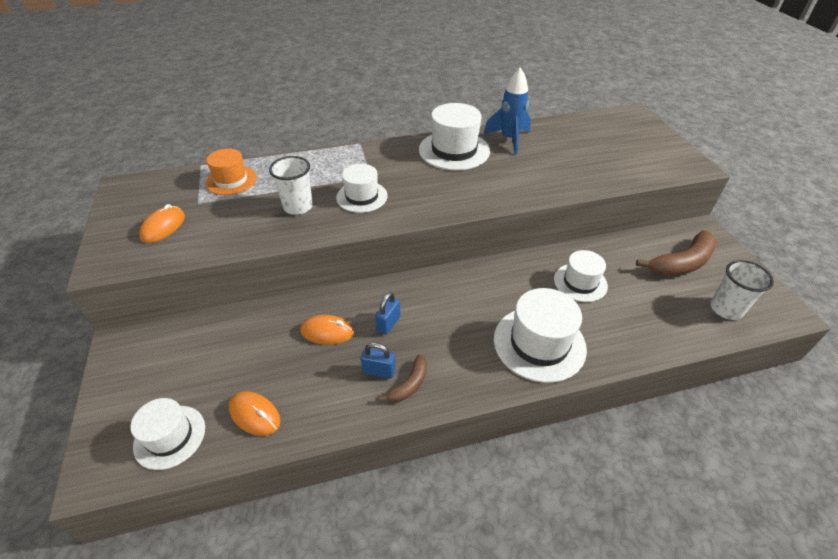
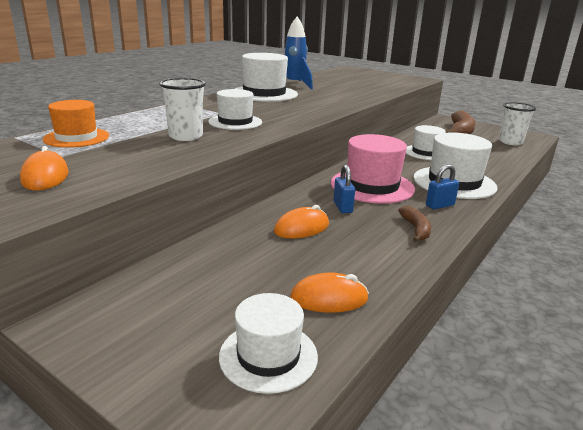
camera: 40 degrees left, 20 degrees down
(379, 371) = (382, 232): blue padlock -> blue padlock (440, 205)
(450, 308) = (372, 186): none -> pink hat

